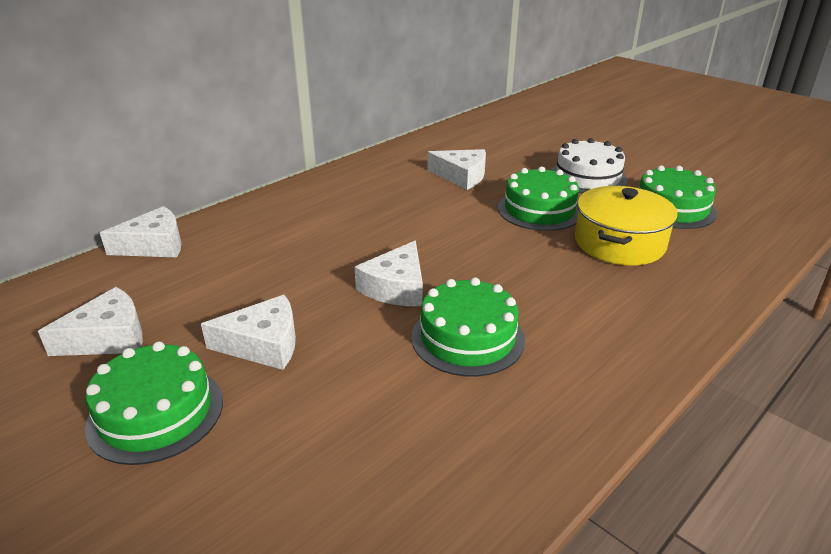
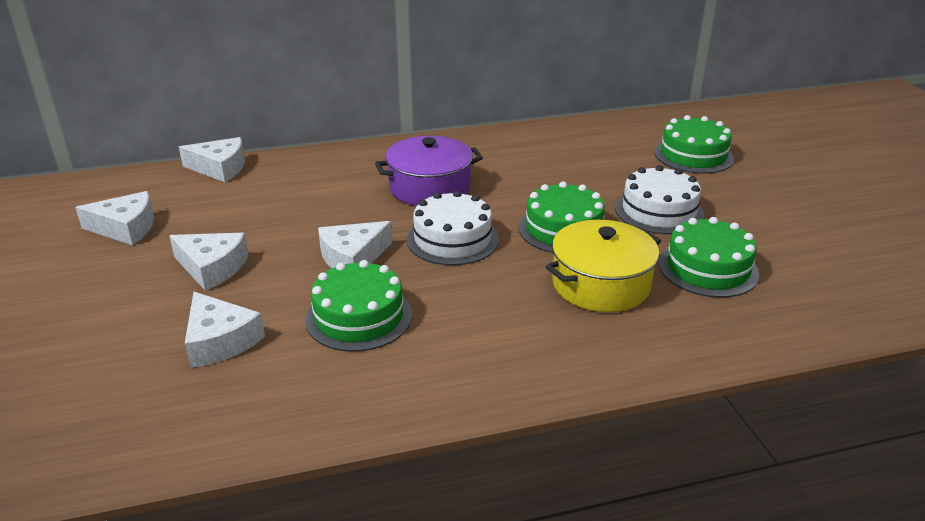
camera: 30 degrees right, 0 degrees up
(156, 413) = (102, 289): green cake -> green cake (693, 155)
(390, 207) = (430, 188): none -> purple pot
(462, 176) = (530, 176): white cheese -> white cheese (220, 341)
(463, 244) = (452, 239): none -> white cake

